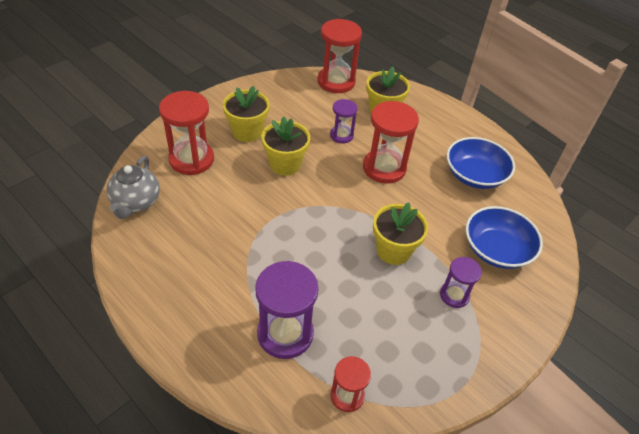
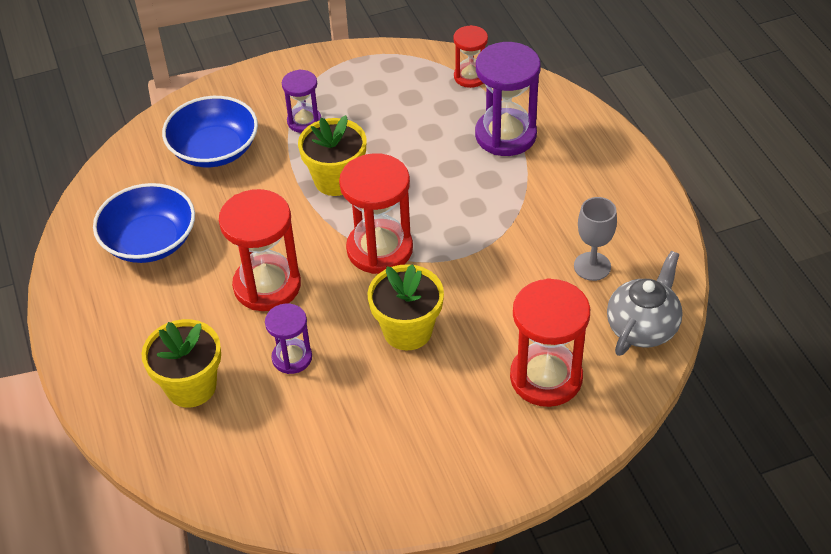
camera: 150 degrees left, 0 degrees up
(179, 235) = (592, 266): none -> grey goblet
(247, 132) = (439, 407): yellow flower pot -> none
(336, 82) = (224, 478): red hourglass -> red hourglass (379, 249)

